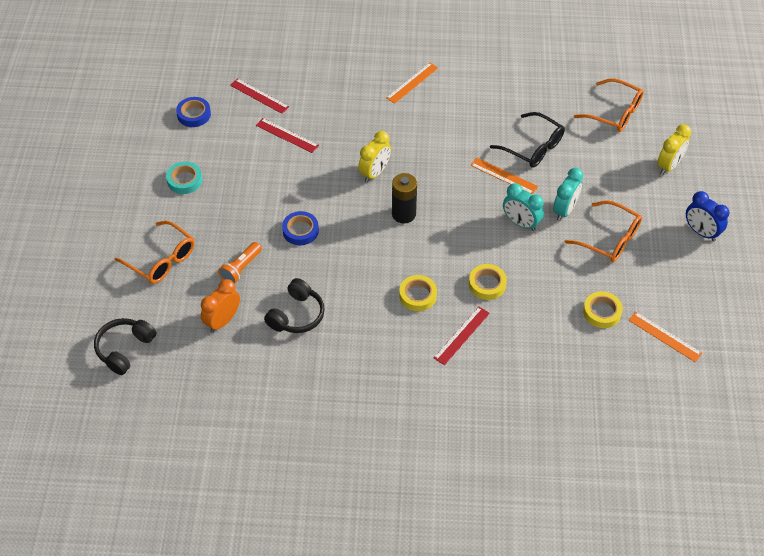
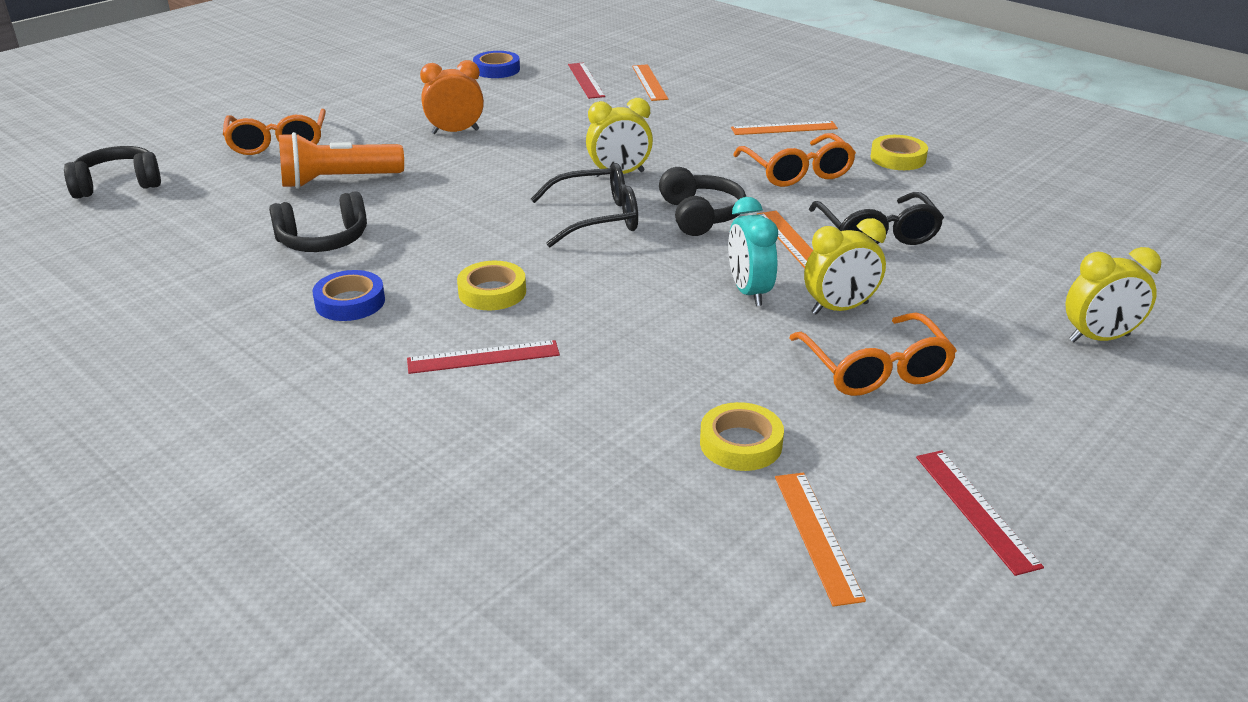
camera: 40 degrees right, 20 degrees down
(184, 180) = (405, 104): turquoise tape -> none
(223, 321) = (243, 209): orange clock -> orange clock (455, 132)
(241, 268) = (338, 181): orange flashlight -> orange flashlight, size x1.54
(287, 135) = (566, 113): red ruler -> red ruler (976, 509)
(297, 78) = (649, 82): none -> orange ruler
(300, 231) = (453, 181): blue tape -> blue tape (350, 302)
(404, 214) = (598, 218): black battery -> black glasses
(447, 182) = (700, 215): none -> black headphones
(487, 284) = (603, 326): yellow tape -> yellow tape (898, 158)
(564, 210) = (840, 308): turquoise clock -> yellow clock
(615, 113) = (1064, 251): orange glasses -> orange glasses (797, 172)
(701, 232) = (1070, 439): blue clock -> none

